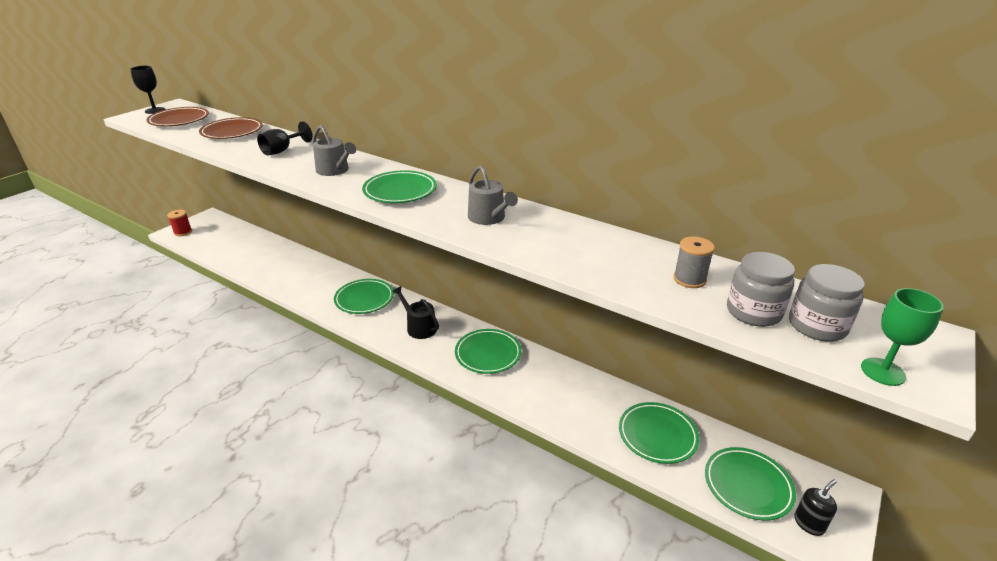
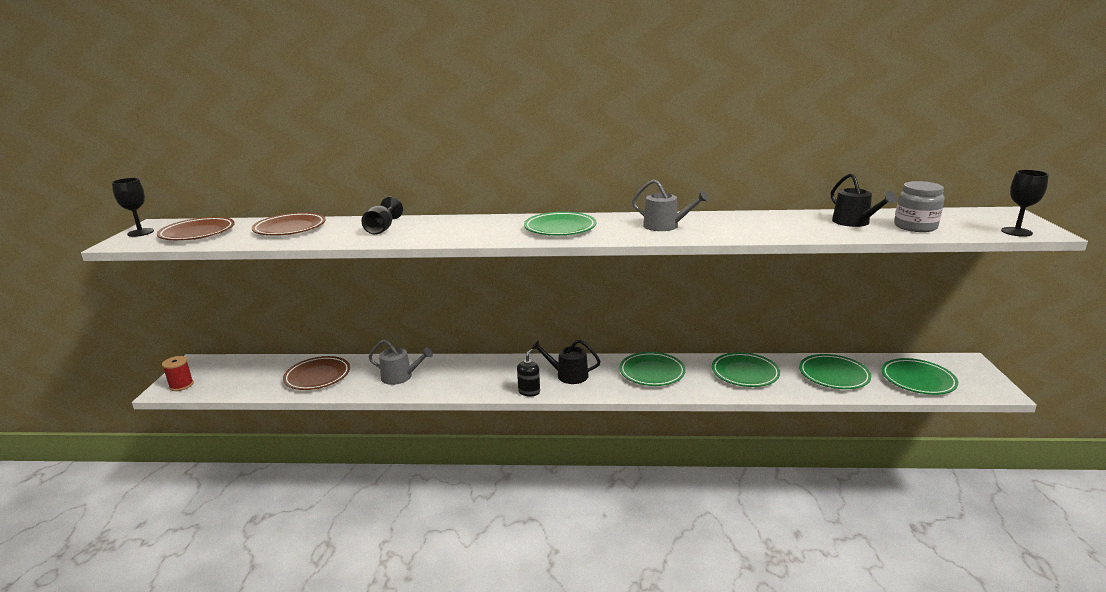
camera: 30 degrees left, 10 degrees down
(259, 256) = (317, 376): none -> brown plate
(335, 170) = (469, 230): grey watering can -> grey watering can (400, 377)
(364, 299) = (487, 373): green plate -> green plate (745, 373)
(689, 279) = (854, 222): grey spool -> black watering can
(809, 523) = (971, 385): black soap dispenser -> black soap dispenser (529, 392)
(817, 326) = (955, 223): grey jar -> none
(882, 371) = (1016, 232): green goblet -> black goblet

